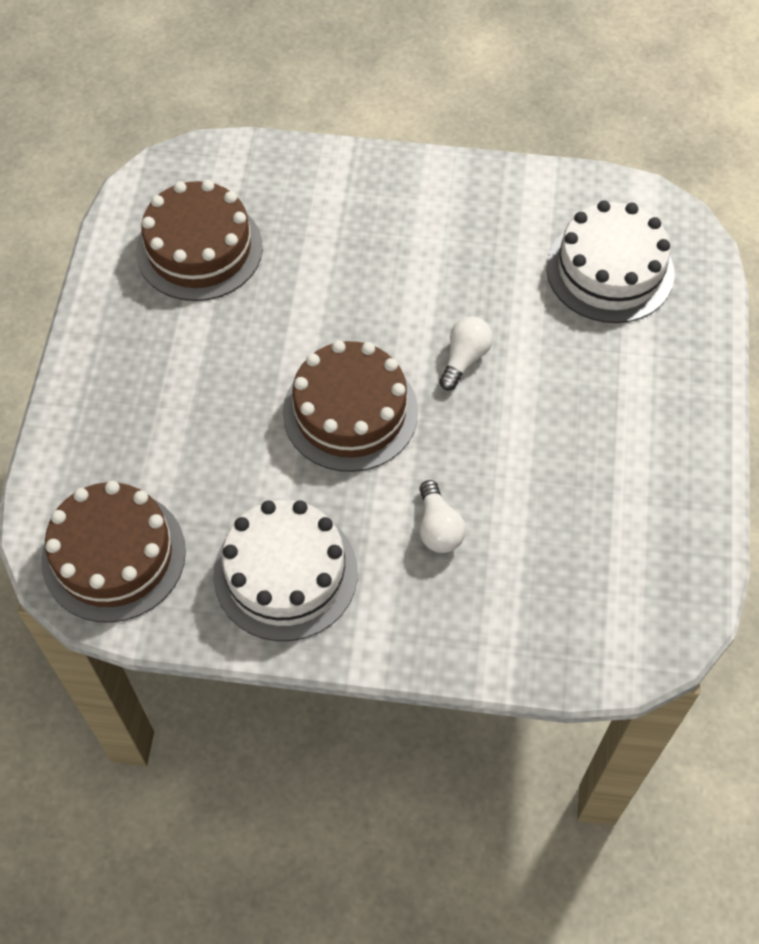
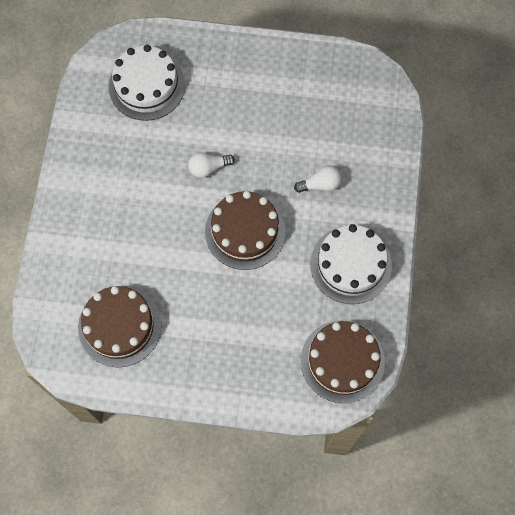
camera: 90 degrees left, 10 degrees up
(464, 359) = (208, 168): white light bulb -> white light bulb turned 45 degrees counterclockwise

